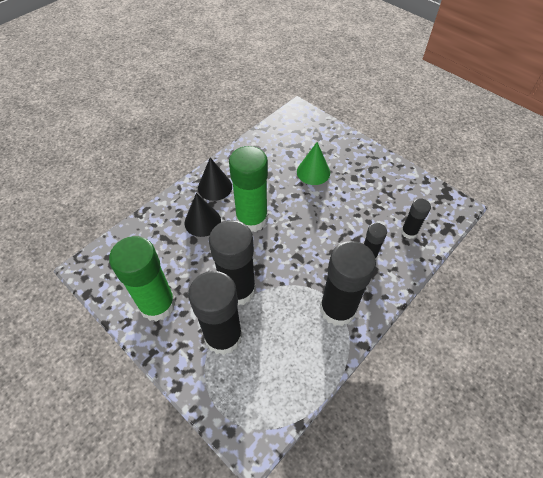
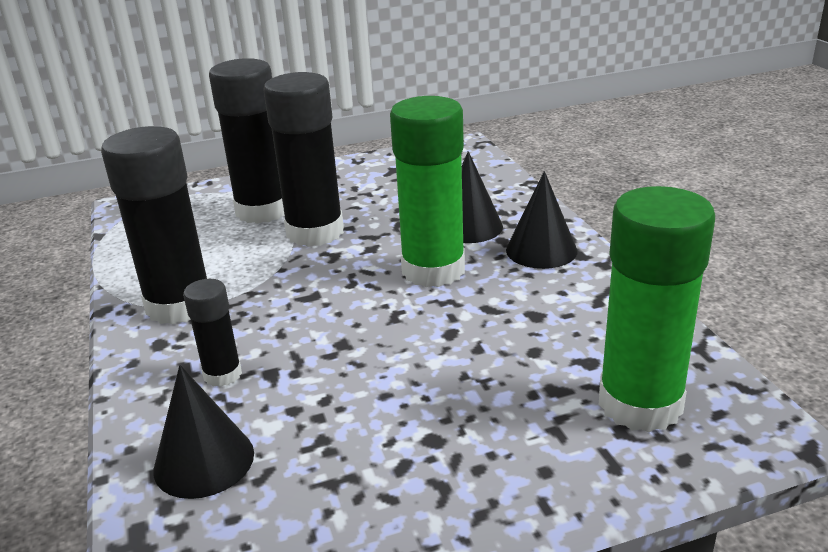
camera: 120 degrees right, 25 degrees down
(157, 304) = (359, 178): green glue stick -> green glue stick (640, 404)
(313, 172) = (499, 378): green cone -> none
(409, 232) = (204, 461): black glue stick -> black cone

